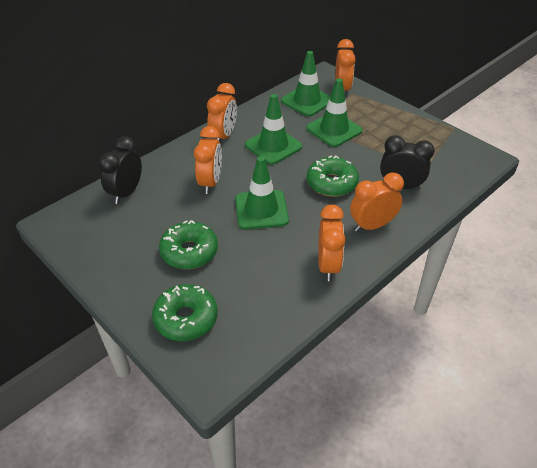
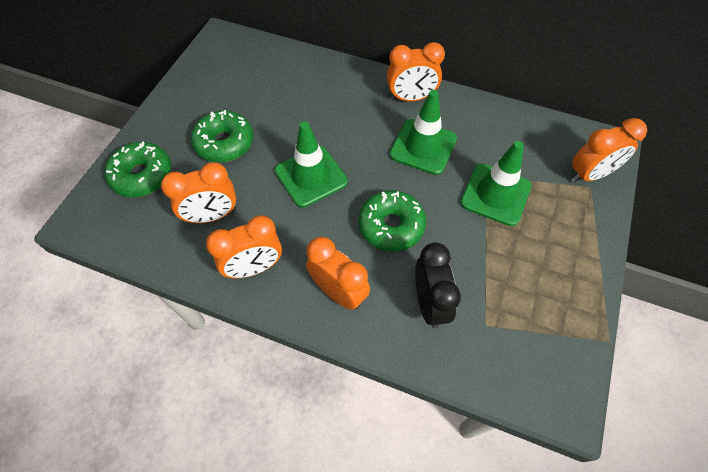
camera: 65 degrees right, 15 degrees up
(126, 193) = (281, 64): black clock -> none
(210, 182) = (330, 118): orange clock -> orange clock (212, 215)
(307, 101) = (534, 147): green traffic cone -> none

